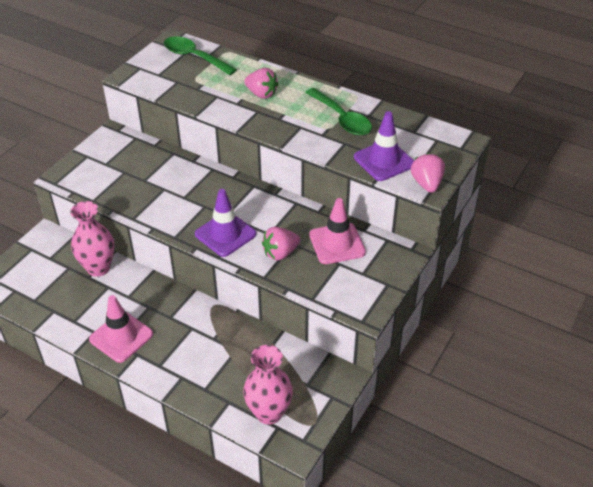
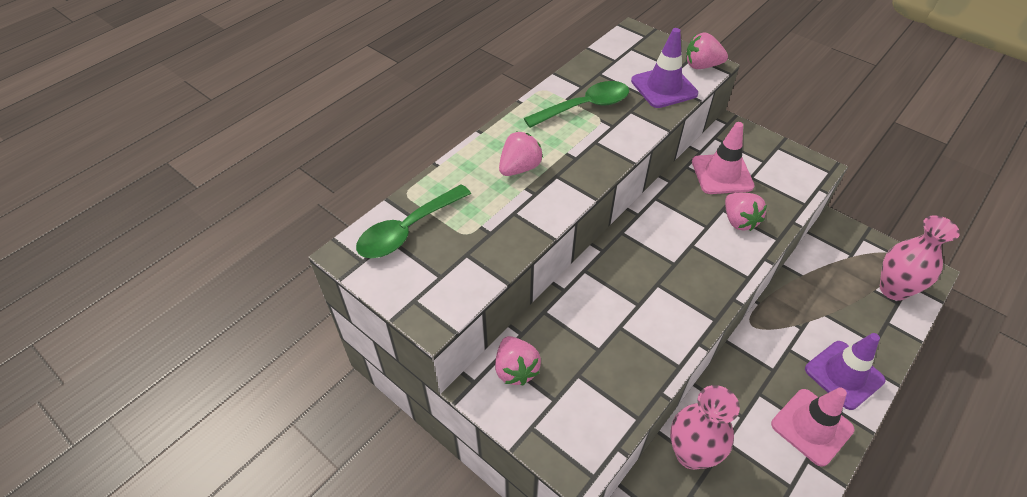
camera: 80 degrees left, 5 degrees up
(127, 145) = (516, 369): none -> pink strawberry
(225, 234) = (709, 267): purple traffic cone -> purple traffic cone (844, 375)

